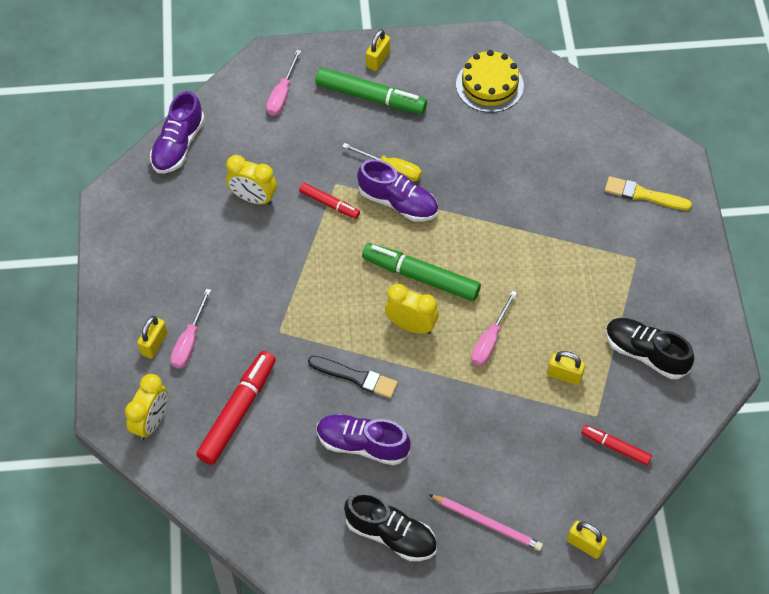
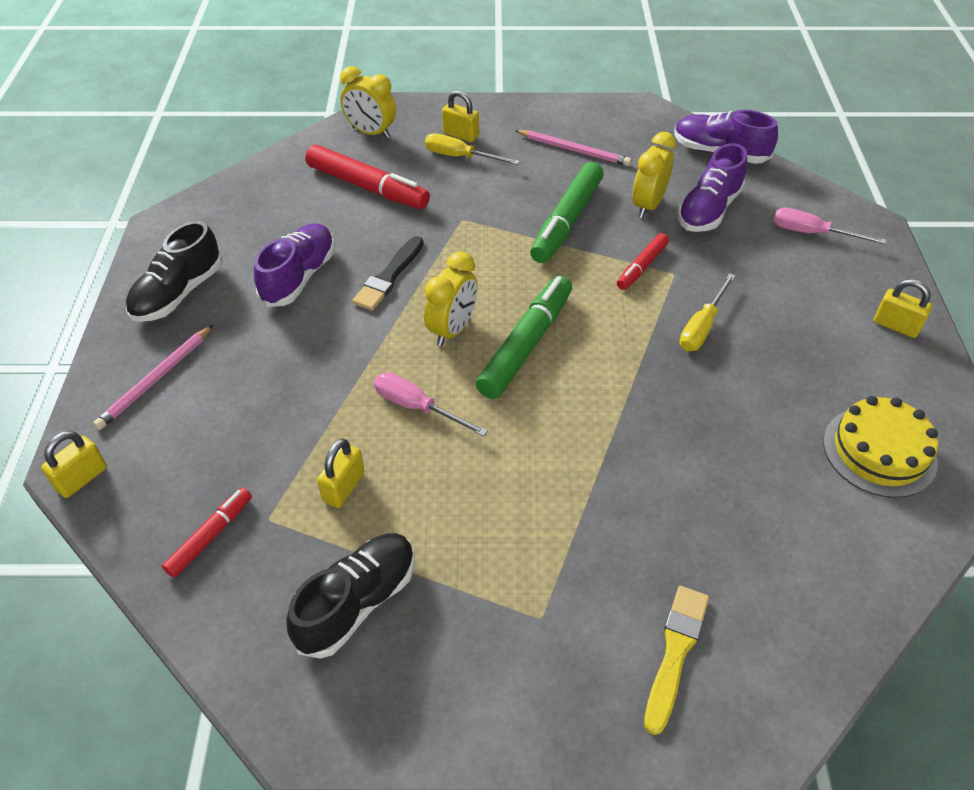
camera: 95 degrees right, 10 degrees down
(177, 252) = (574, 150): none -> pink pencil
(189, 341) = (460, 157): pink screwdriver -> yellow screwdriver
(370, 97) = (825, 313): green marker -> green marker (567, 221)
(398, 202) = (646, 330): purple shoe -> purple shoe (708, 210)

